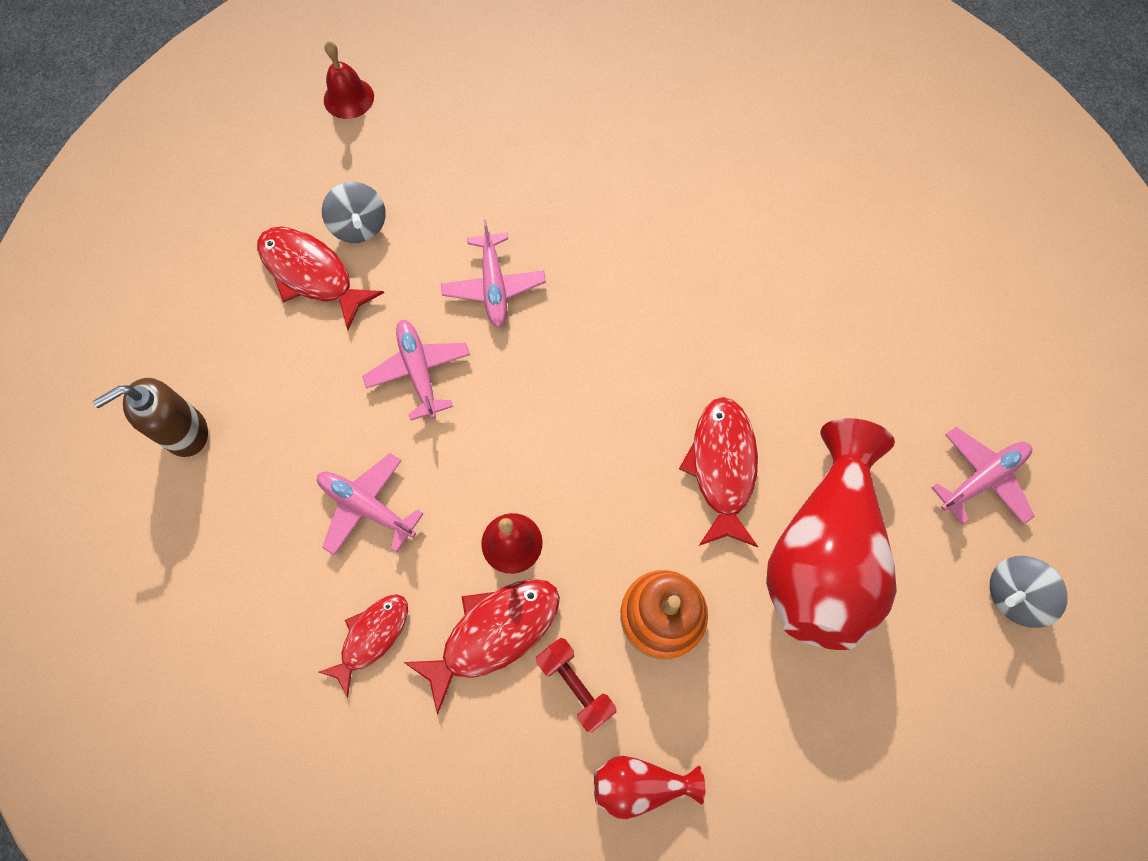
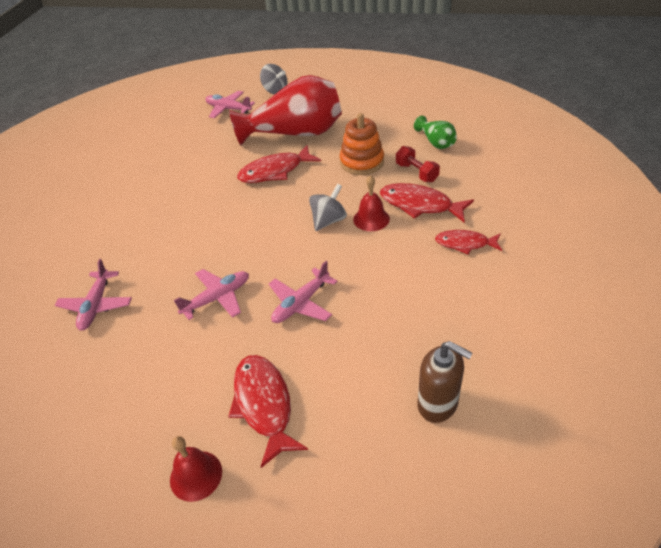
camera: 115 degrees left, 25 degrees down
(311, 274) = (264, 405): red fish -> red fish turned 150 degrees clockwise
(348, 98) = (69, 487): red bell -> red bell (196, 475)
(360, 226) = (205, 398): grey spinning top -> grey spinning top (328, 221)
(367, 507) = (402, 281): pink plane -> pink plane (96, 305)
(575, 685) = (416, 172): red dumbbell -> red dumbbell turned 60 degrees counterclockwise
(640, 784) = (436, 142): red vase -> green vase

